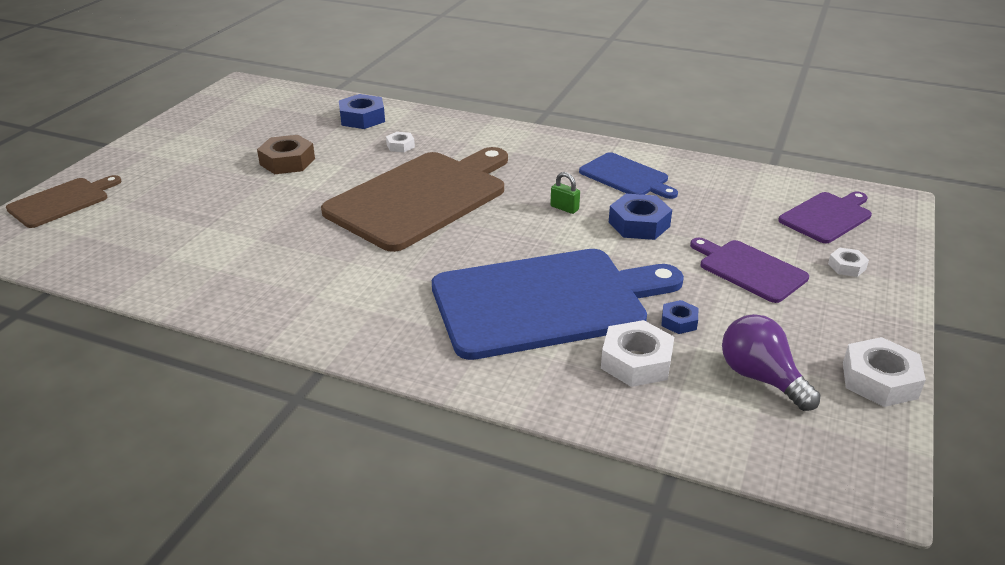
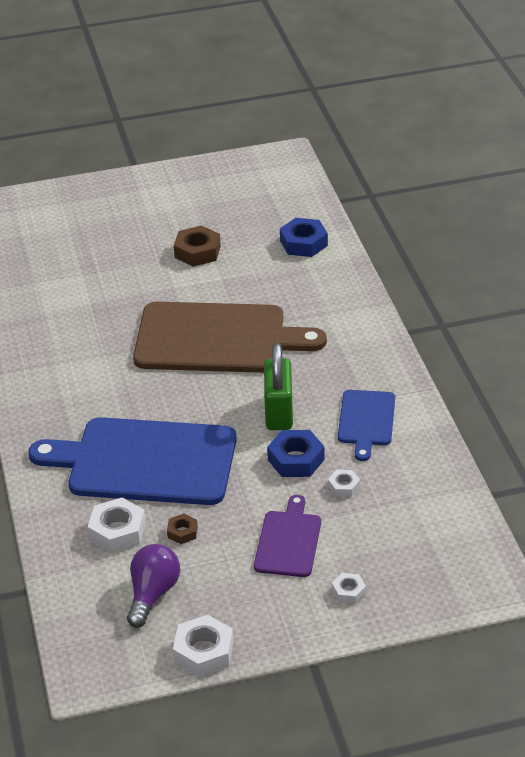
camera: 55 degrees right, 5 degrees up
(62, 202) = (47, 201): brown cutting board -> none
(400, 146) = (282, 286): white nut -> white nut (344, 486)
(546, 301) = (145, 462): blue cutting board -> blue cutting board turned 150 degrees clockwise
(564, 208) = (278, 412): green padlock -> green padlock, size x2.25
(679, 321) = (182, 532): blue nut -> brown nut
(827, 216) = (423, 556): purple cutting board -> none

